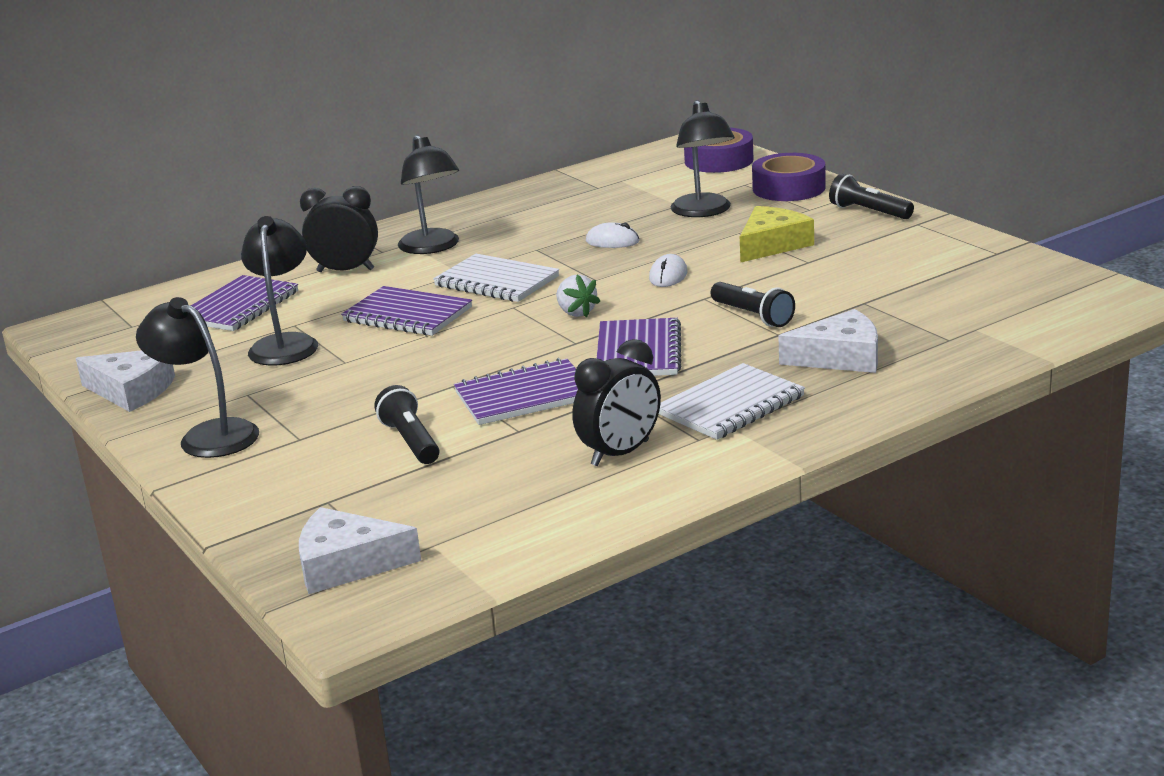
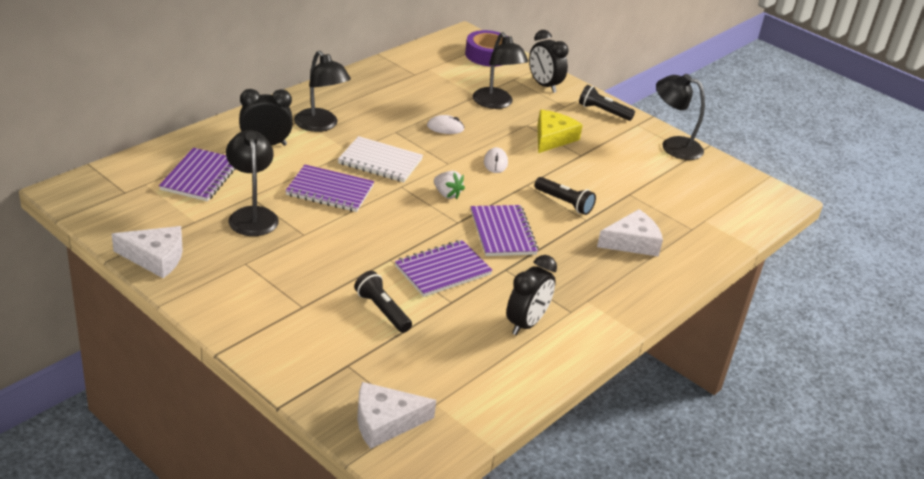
camera: 20 degrees left, 10 degrees up
(208, 435) = (234, 302): black lamp -> black lamp (673, 146)
(730, 405) = (580, 282): white notebook -> none
(789, 188) = (544, 85): purple tape -> black clock

